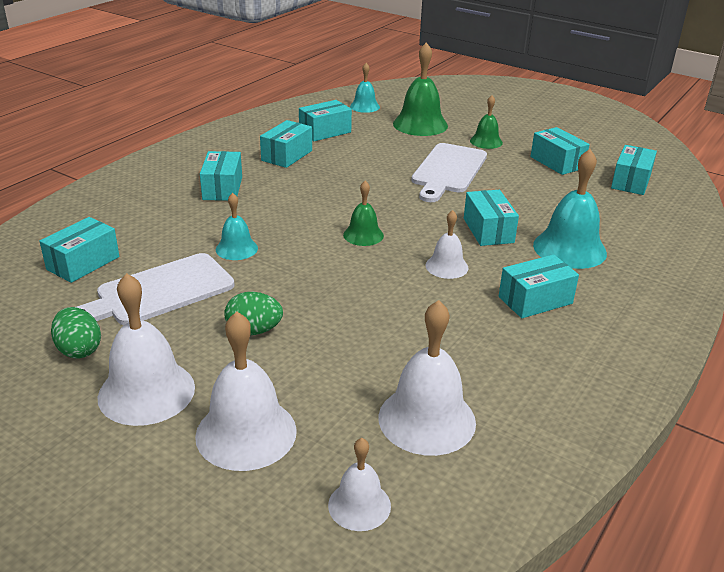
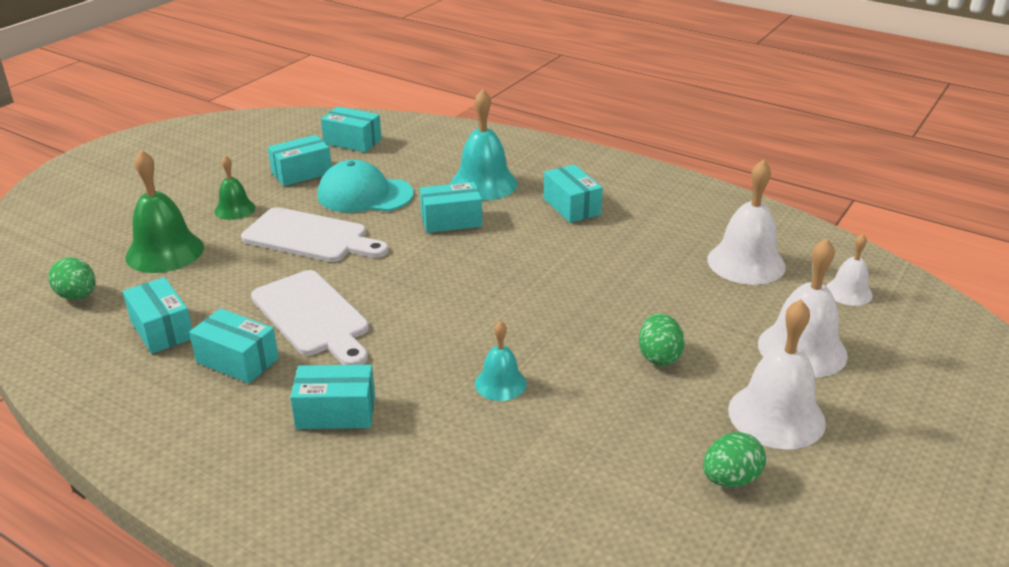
camera: 90 degrees left, 0 degrees up
(83, 263) = (550, 518): turquoise box -> none
(159, 291) = (604, 434): white cutting board -> white cutting board (312, 316)
(363, 235) = (463, 294): green bell -> none
(364, 106) = (78, 296): turquoise bell -> green egg
(446, 266) = (522, 246): white bell -> none
(525, 190) = (365, 195): none -> turquoise cap

